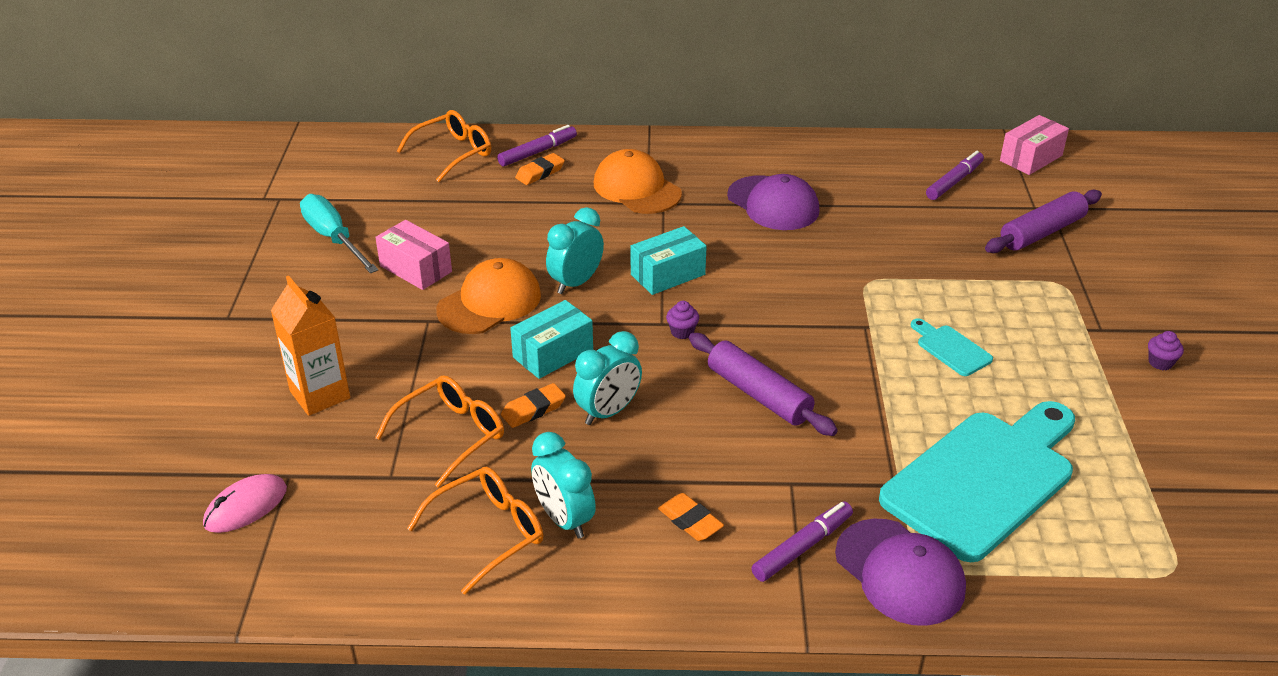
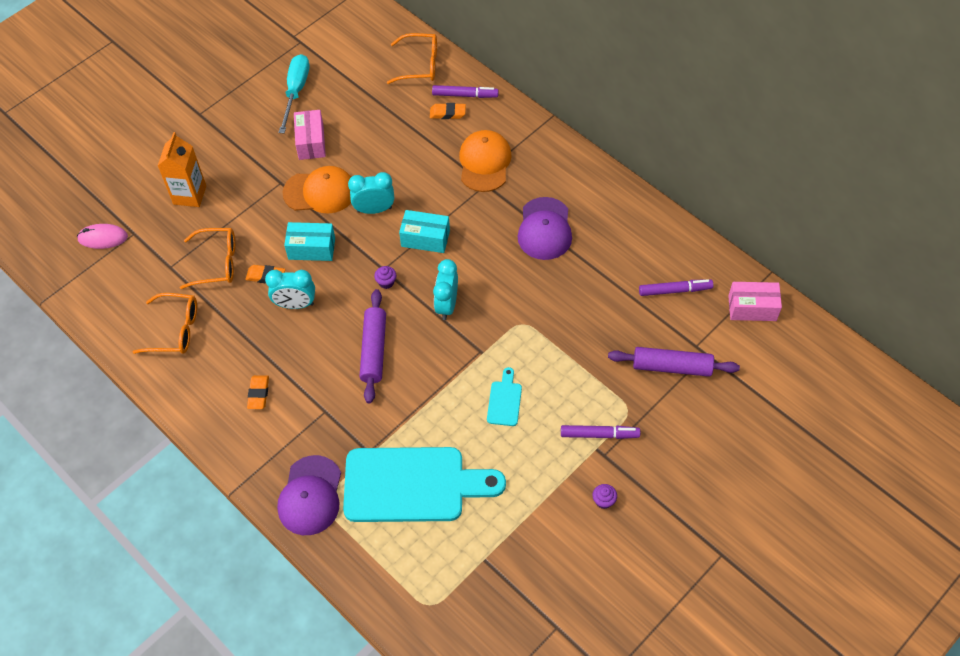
camera: 45 degrees right, 20 degrees up
(564, 520) = (210, 348): turquoise clock -> turquoise clock (447, 305)
(802, 547) = (287, 447): purple marker -> purple marker (599, 434)

